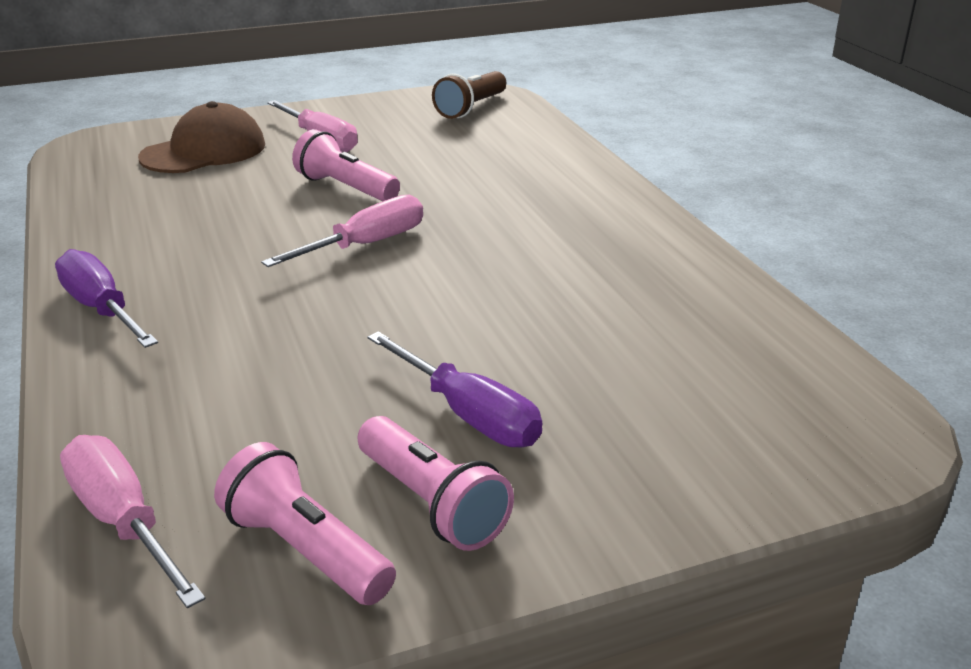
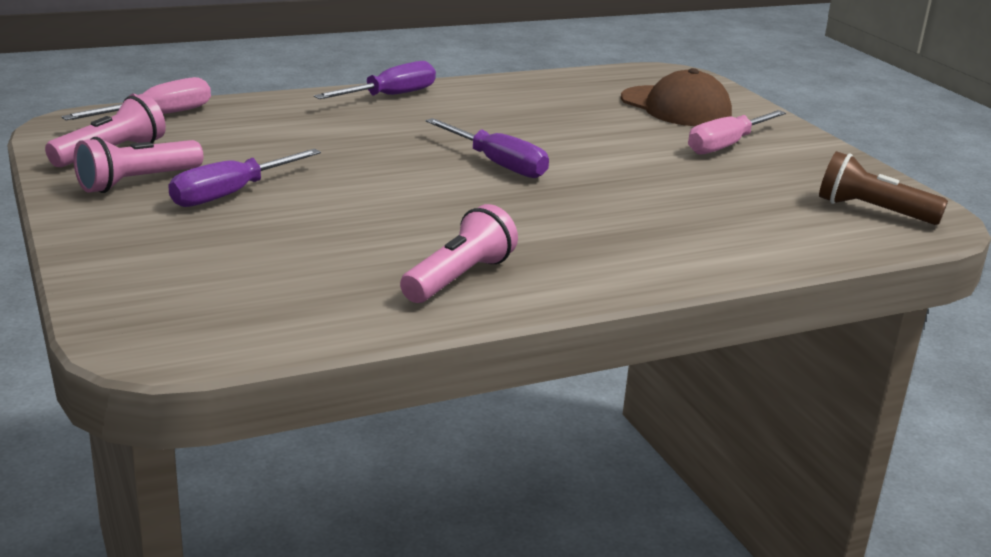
camera: 85 degrees right, 5 degrees down
(346, 188) = (614, 156): pink flashlight -> pink flashlight (459, 278)
(366, 245) = (498, 164): pink screwdriver -> purple screwdriver

